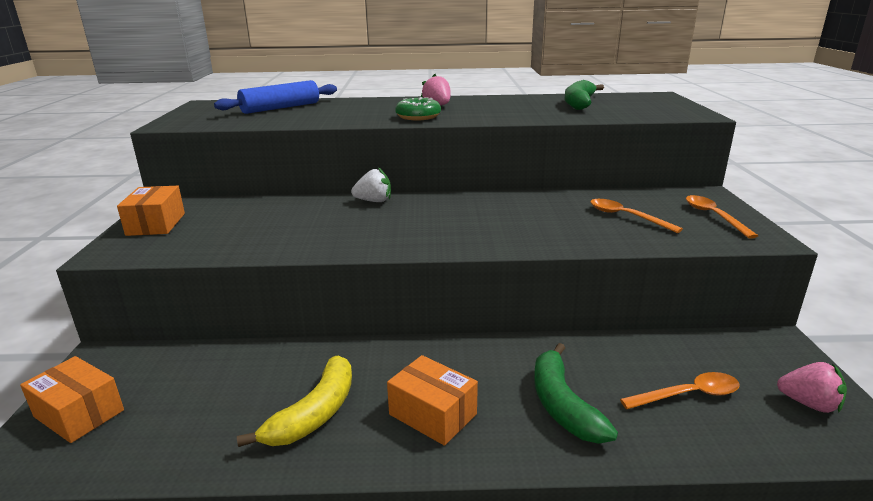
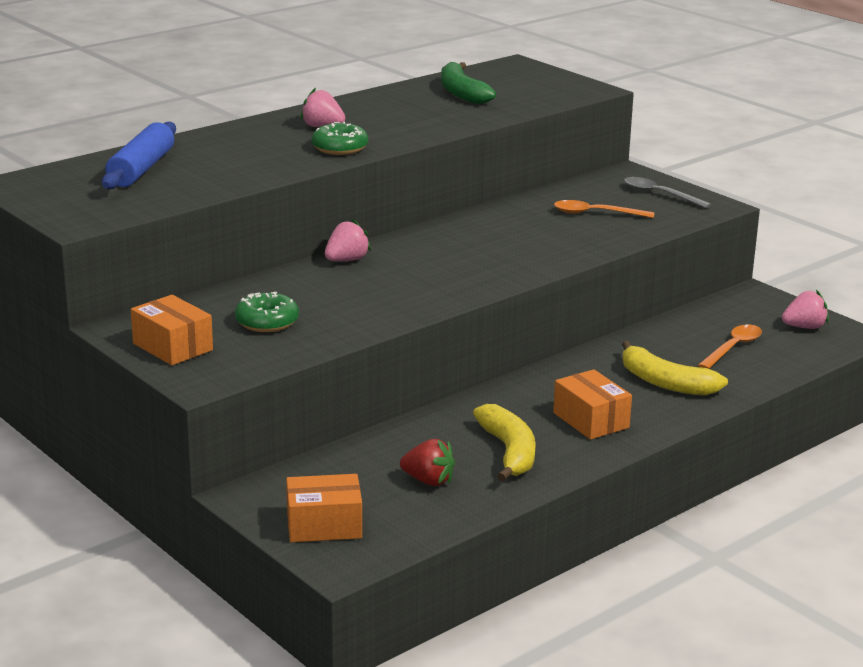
camera: 40 degrees left, 0 degrees up
(212, 410) = (428, 481): none -> red strawberry
(238, 226) = (267, 322): none -> green donut
(374, 201) = (346, 260): white strawberry -> pink strawberry
(432, 414) = (590, 420): orange box -> orange box turned 60 degrees clockwise
(562, 405) = (665, 382): green banana -> yellow banana
(713, 216) = (659, 195): orange spoon -> grey spoon

